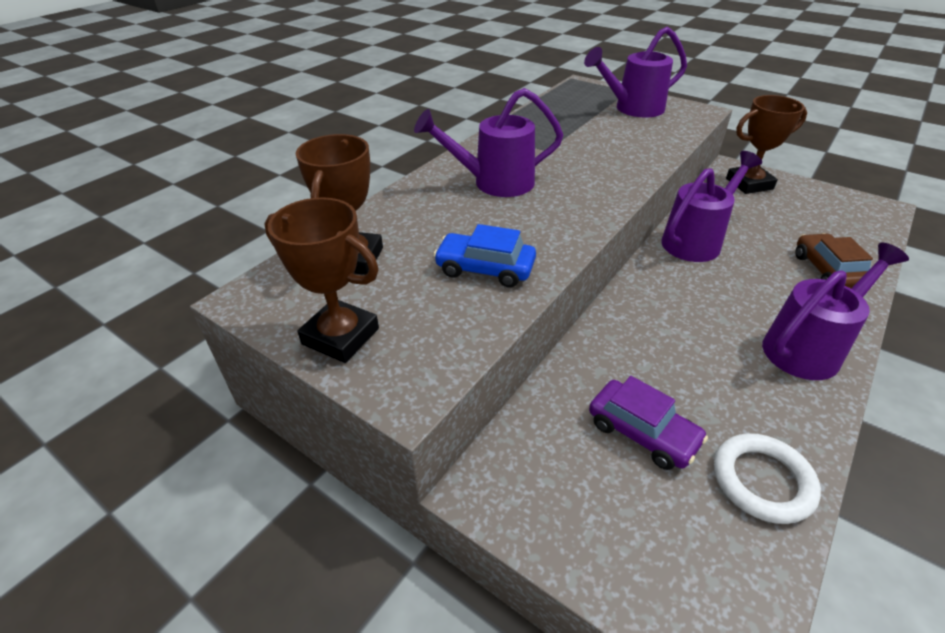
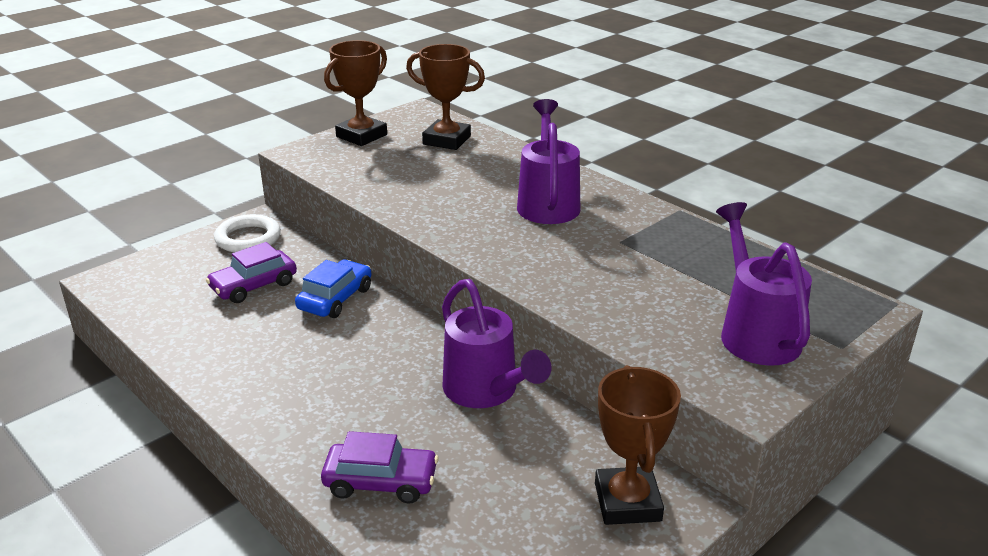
camera: 100 degrees right, 10 degrees down
(485, 269) = (405, 185): blue car -> blue car (335, 298)
(762, 481) = (178, 325): white ring -> white ring (248, 238)
(808, 348) = (276, 405): purple watering can -> none
(827, 271) = (381, 482): brown car -> purple car

